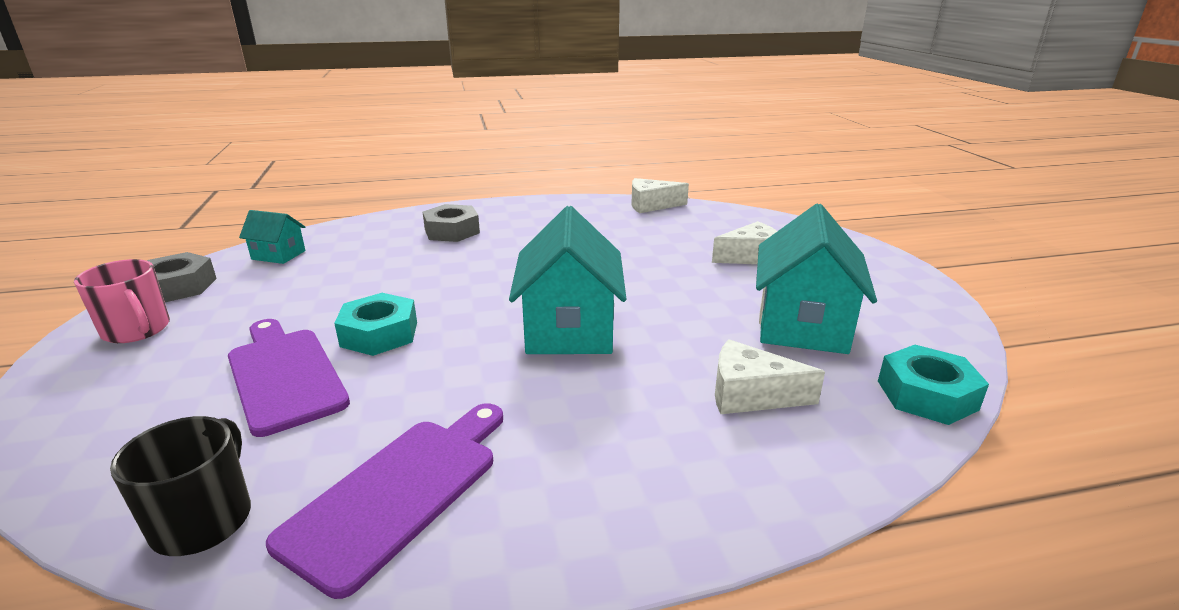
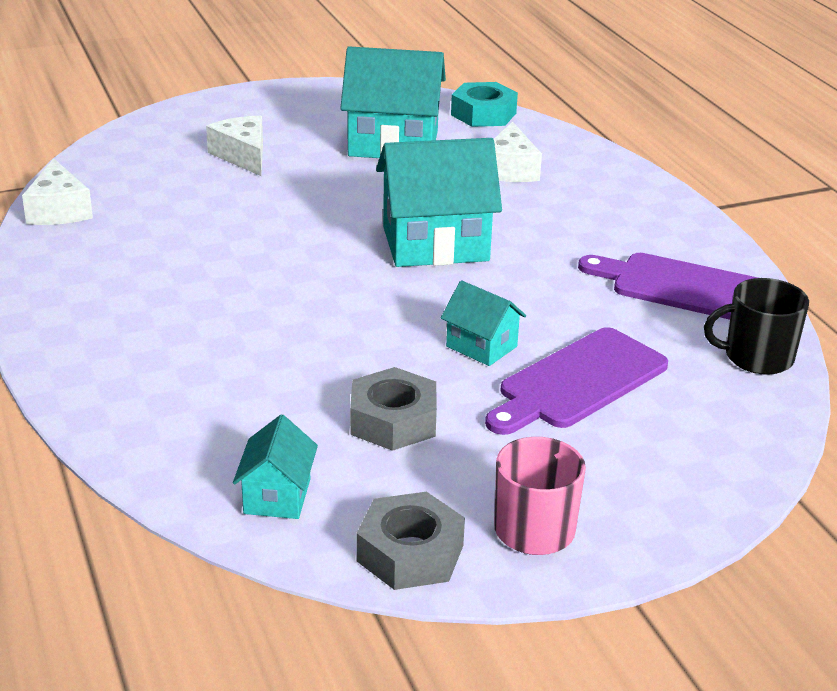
camera: 100 degrees left, 5 degrees up
(379, 334) = (481, 346): turquoise nut -> turquoise house
(452, 231) = (166, 355): grey nut -> grey nut (393, 421)

